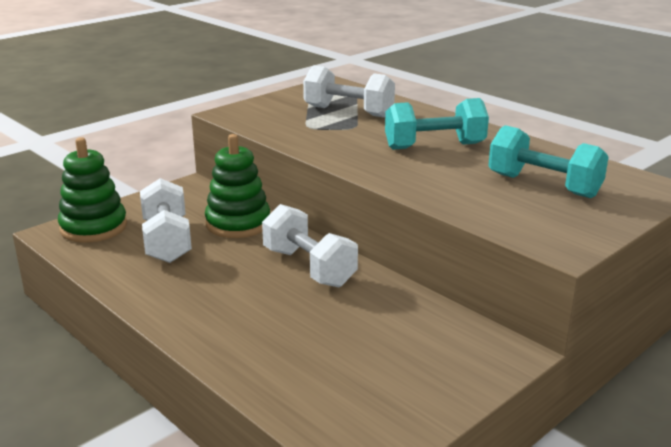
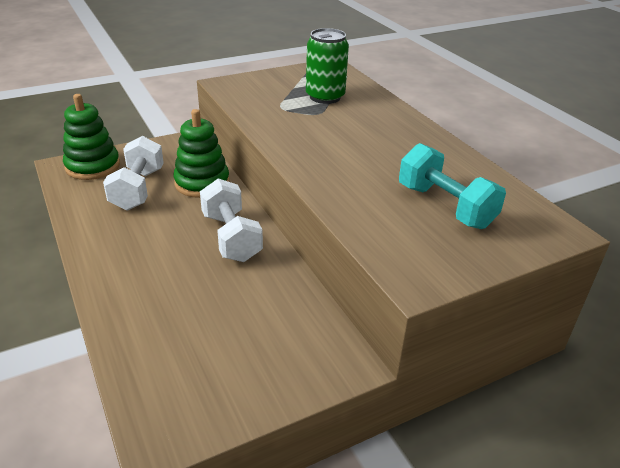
camera: 15 degrees right, 10 degrees up
(348, 112) = (325, 97): white dumbbell -> green can
(434, 146) = (374, 145): turquoise dumbbell -> none

